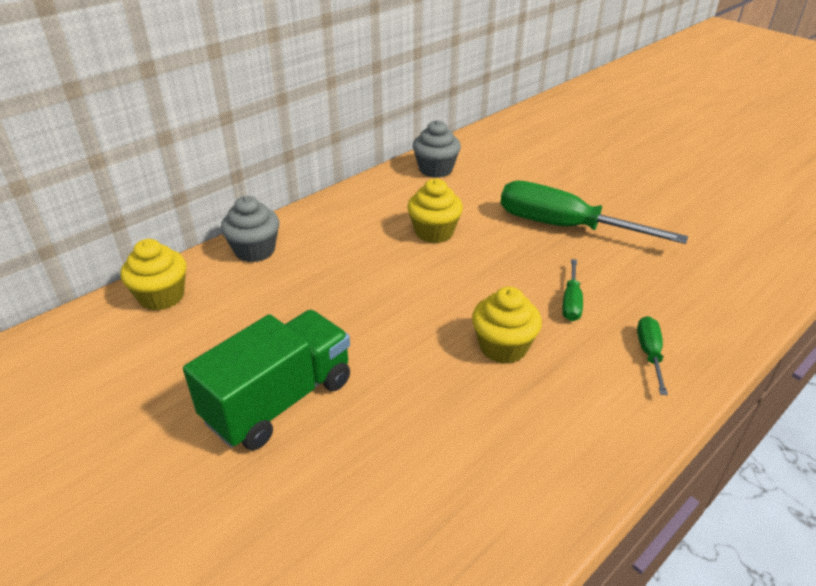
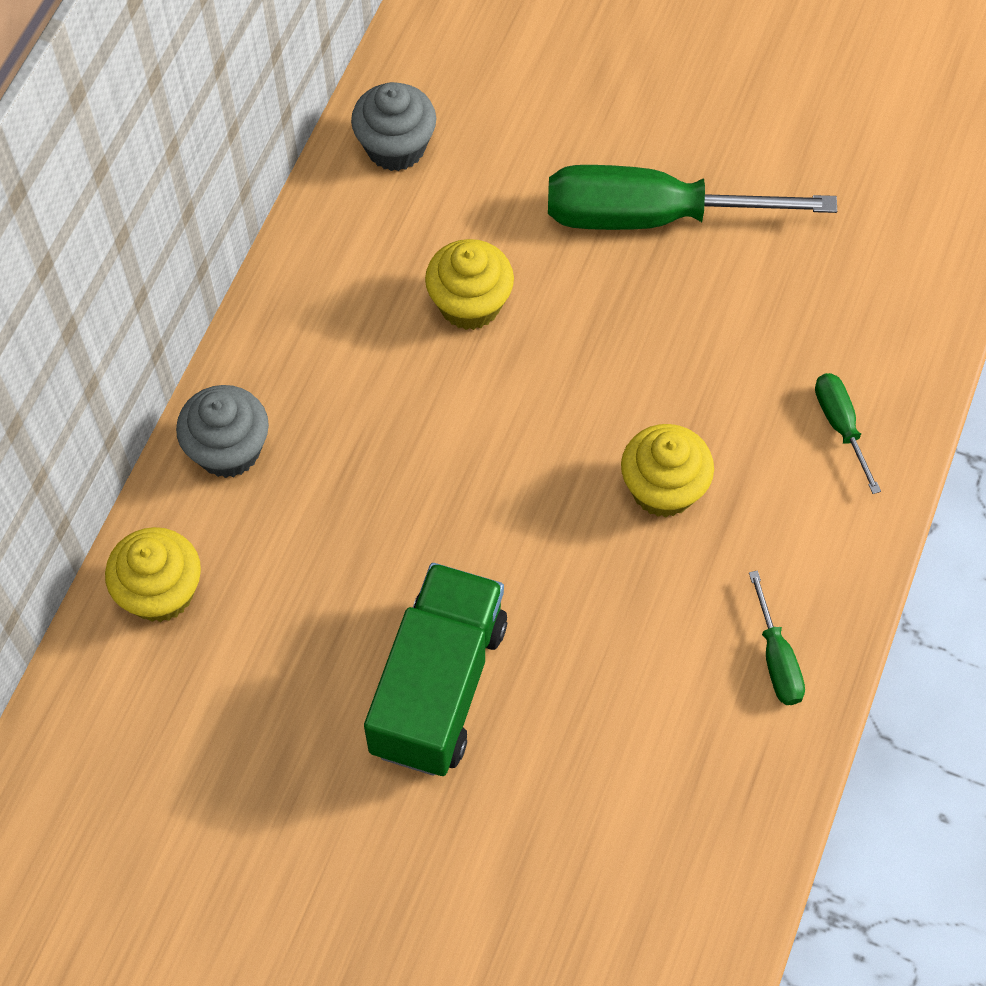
camera: 25 degrees left, 25 degrees up
(571, 302) = (716, 372): green screwdriver -> green screwdriver (776, 658)

